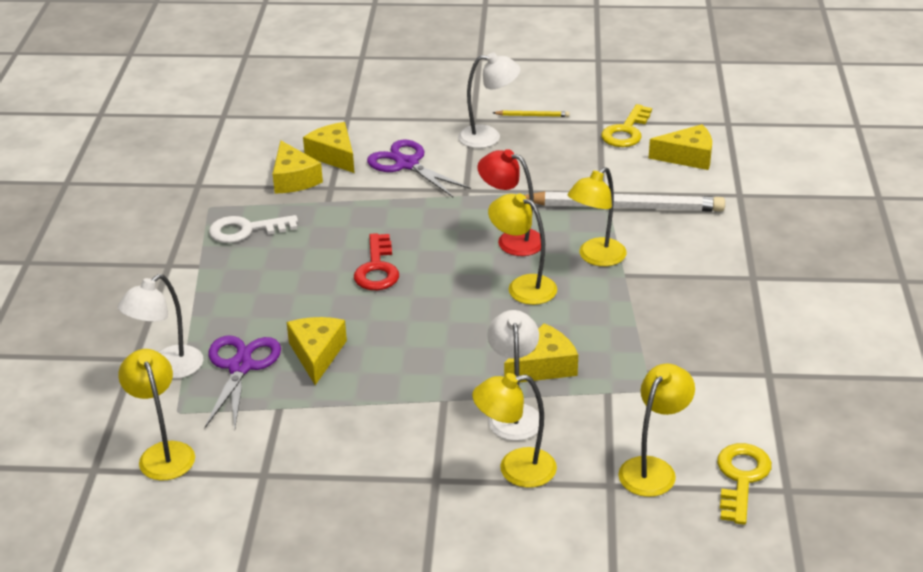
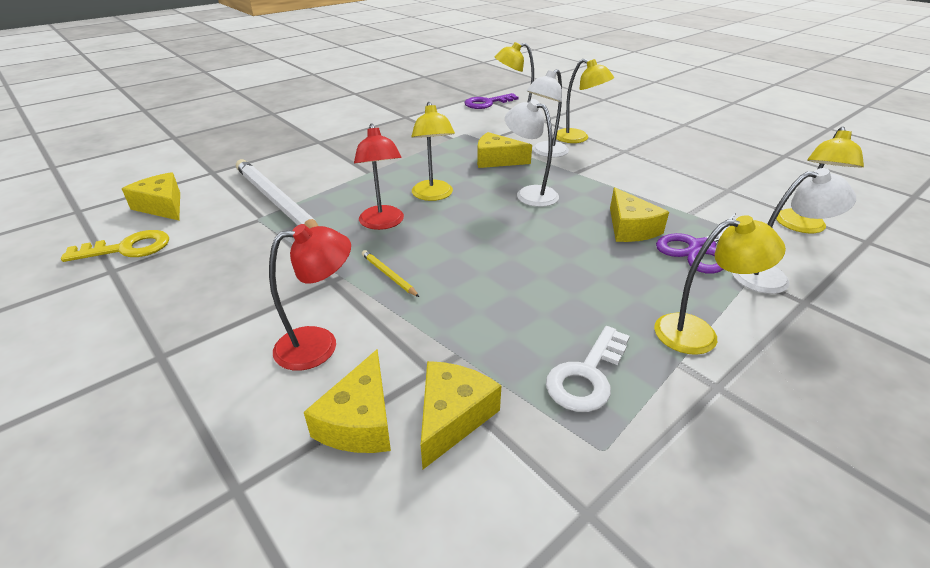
camera: 135 degrees left, 0 degrees up
(246, 230) = (587, 376): white key -> white key turned 90 degrees clockwise
(317, 354) = (630, 228): yellow cheese -> yellow cheese turned 60 degrees counterclockwise
(377, 269) = (509, 259): red key -> none
(407, 164) = (319, 345): purple scissors -> red lamp
(488, 137) = (201, 321): white lamp -> white lamp (530, 193)
(532, 116) = (121, 317): yellow pencil -> yellow pencil (389, 275)
(596, 257) = (362, 186): yellow lamp -> yellow lamp (698, 333)
(741, 478) = (487, 103): yellow key -> purple key

